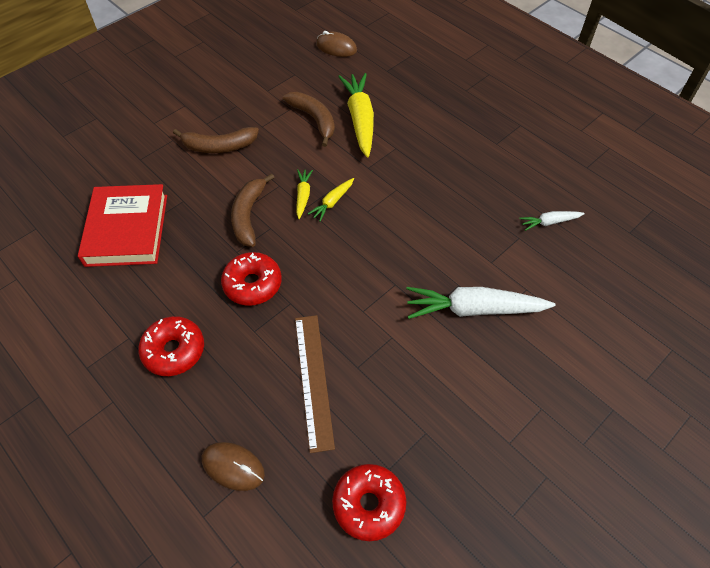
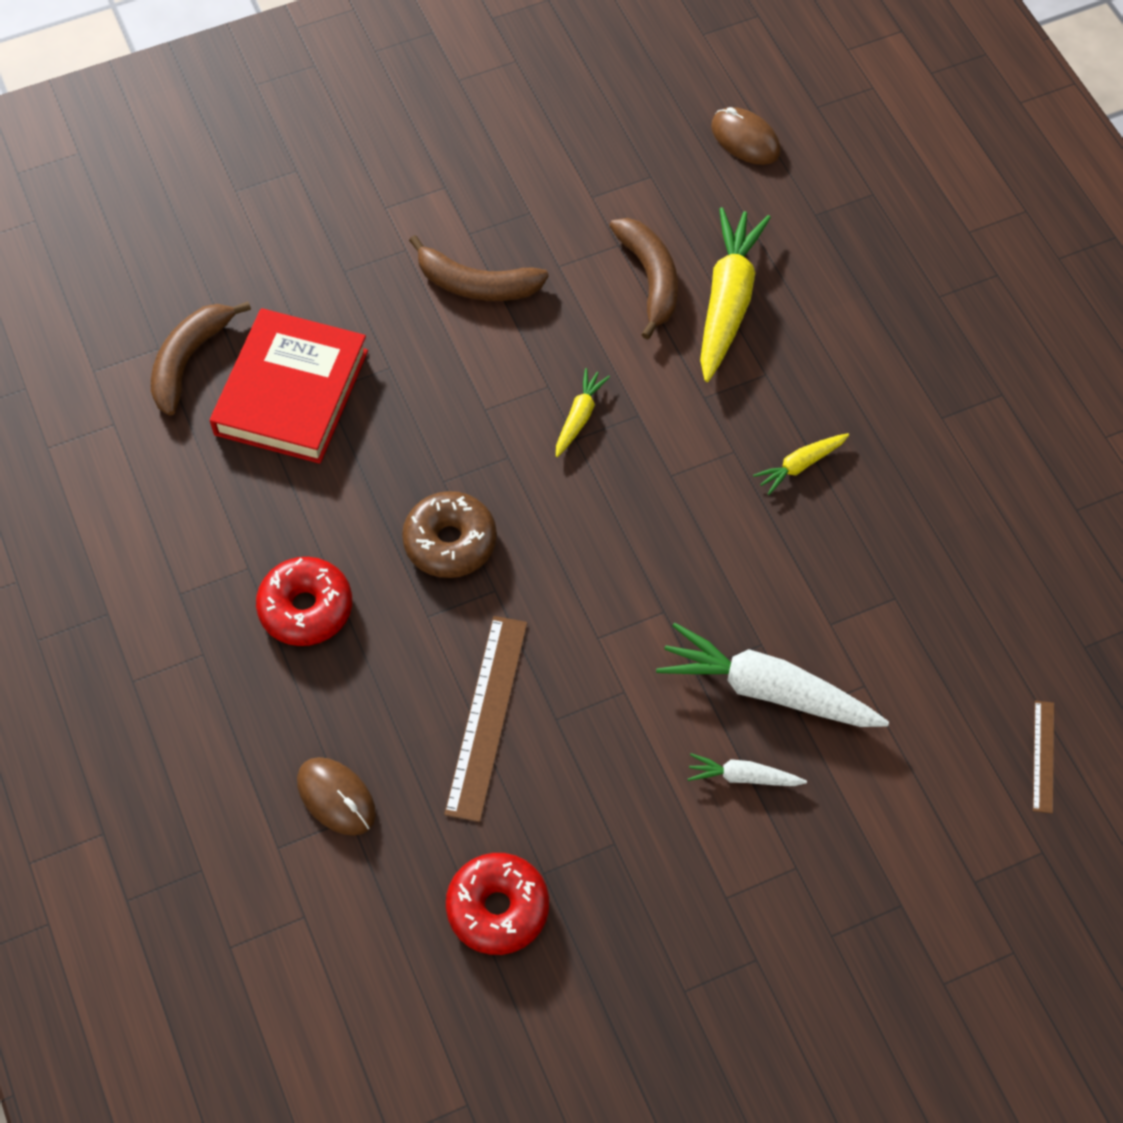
camera: 20 degrees right, 5 degrees up
(248, 215) = (482, 425): brown banana -> brown banana (189, 360)
(252, 284) = (450, 542): red donut -> brown donut
(332, 202) = (622, 442): yellow carrot -> yellow carrot (800, 465)
(549, 222) = (959, 587): white carrot -> white carrot (743, 777)
(642, 296) = (1043, 756): none -> brown ruler

